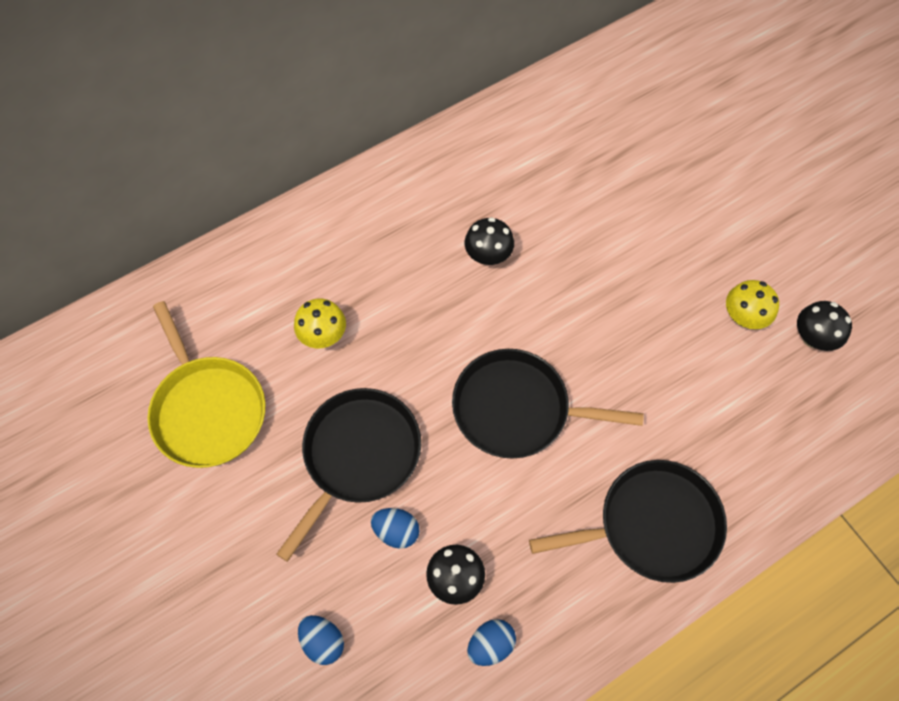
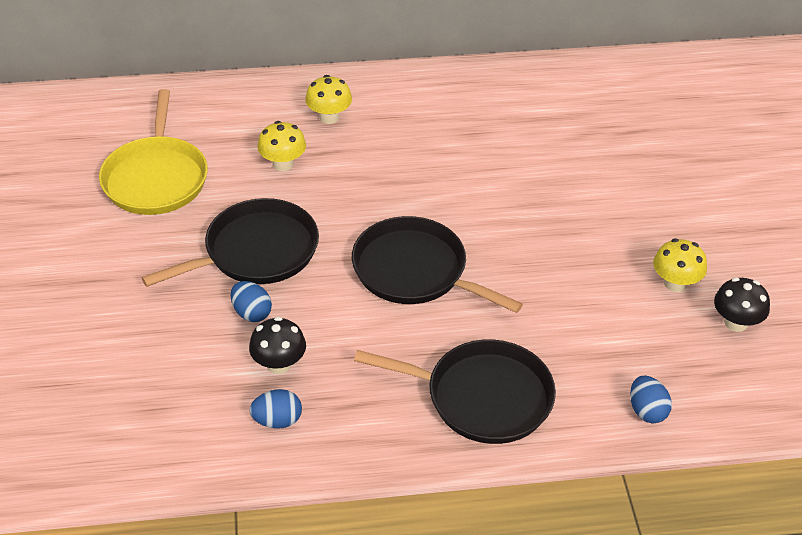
camera: 25 degrees right, 20 degrees down
(323, 641) = (139, 361): blue egg -> blue egg (647, 411)
(335, 256) = (329, 117): none -> yellow mushroom
(488, 255) = (462, 160): black mushroom -> none

